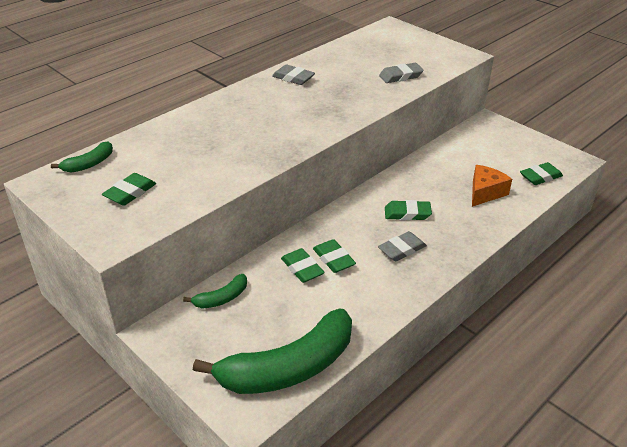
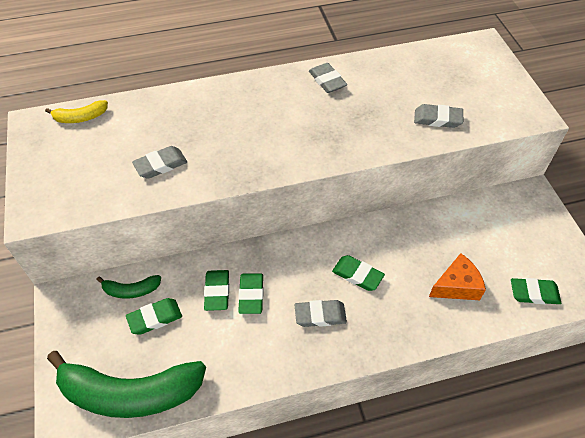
camera: 30 degrees right, 15 degrees up
(89, 164) = (80, 117): green banana -> yellow banana
(130, 193) = (87, 165): green eraser -> green eraser (155, 318)
(202, 170) = (160, 165): none -> grey eraser

